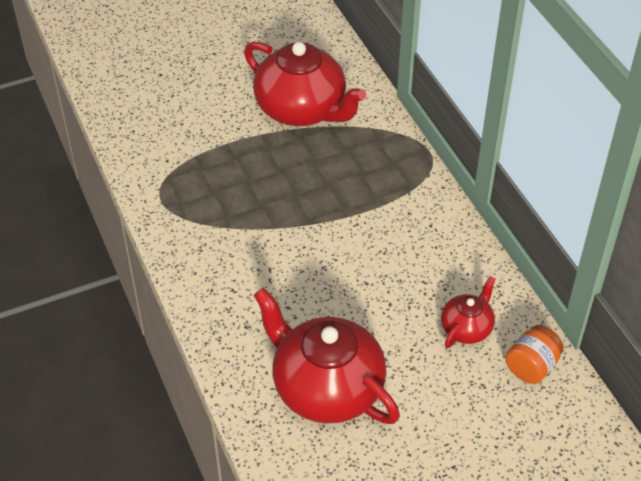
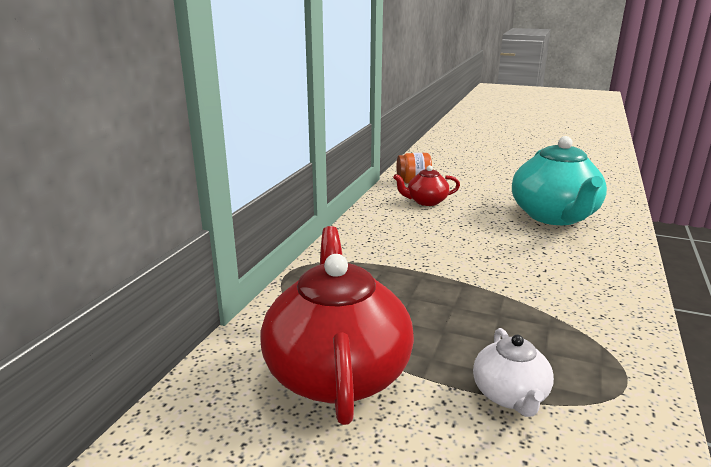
camera: 135 degrees left, 25 degrees down
(211, 150) = (510, 395): none -> white teapot
(326, 388) = (554, 216): red teapot -> turquoise teapot

